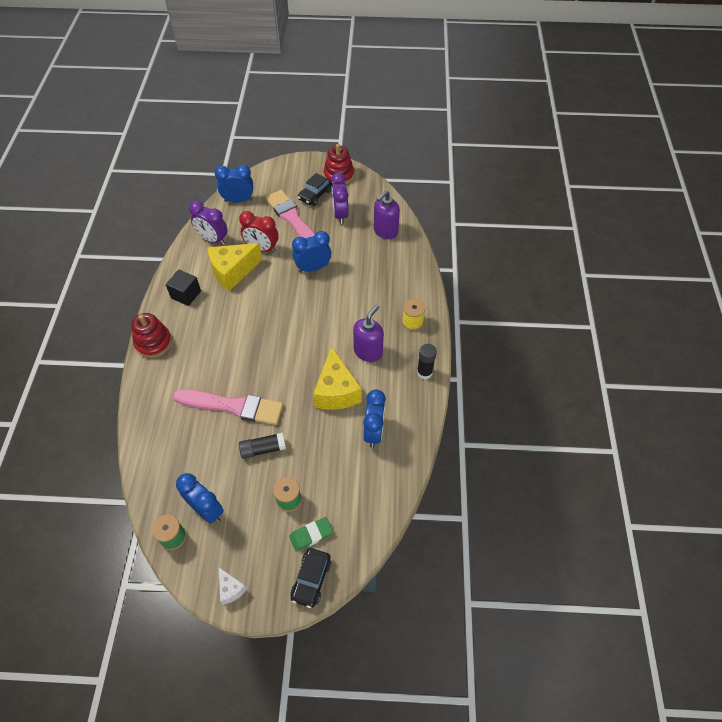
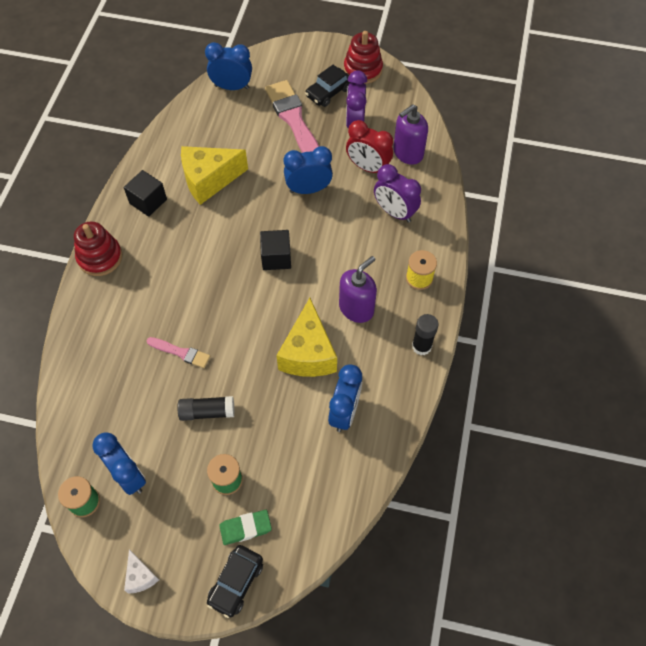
camera: 10 degrees right, 5 degrees up
(213, 239) = (192, 134): purple clock -> purple clock (394, 212)
(233, 406) = (181, 353): pink brush -> pink brush, size x0.49
(262, 248) = (250, 154): red clock -> red clock (368, 167)
(297, 322) = (276, 257): none -> black cube

